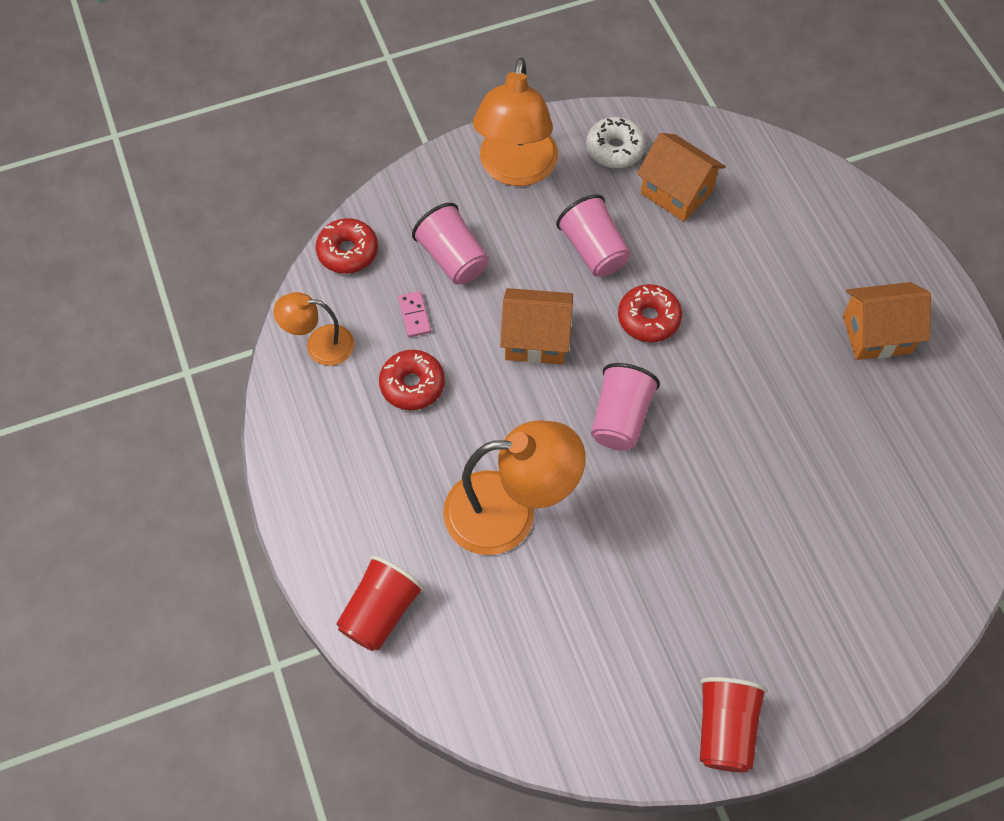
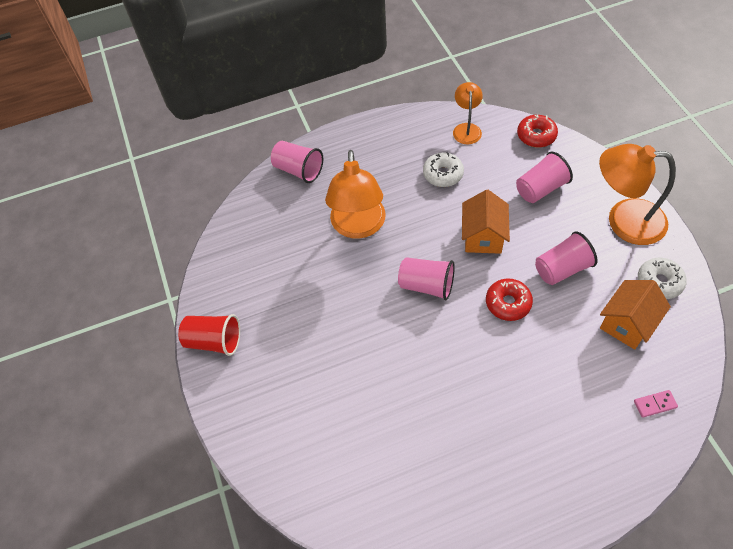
camera: 95 degrees right, 5 degrees down
(380, 612) = (298, 170): red cup -> pink cup
(412, 385) = (443, 174): red donut -> white donut
(414, 315) = (493, 172): pink domino -> pink domino (655, 404)
(876, 334) = (514, 466): orange house -> none

